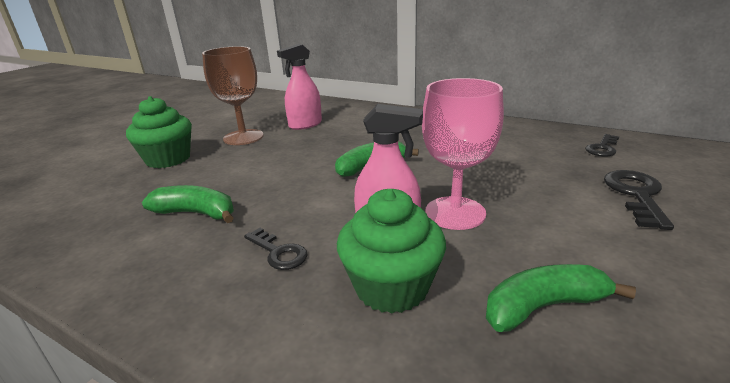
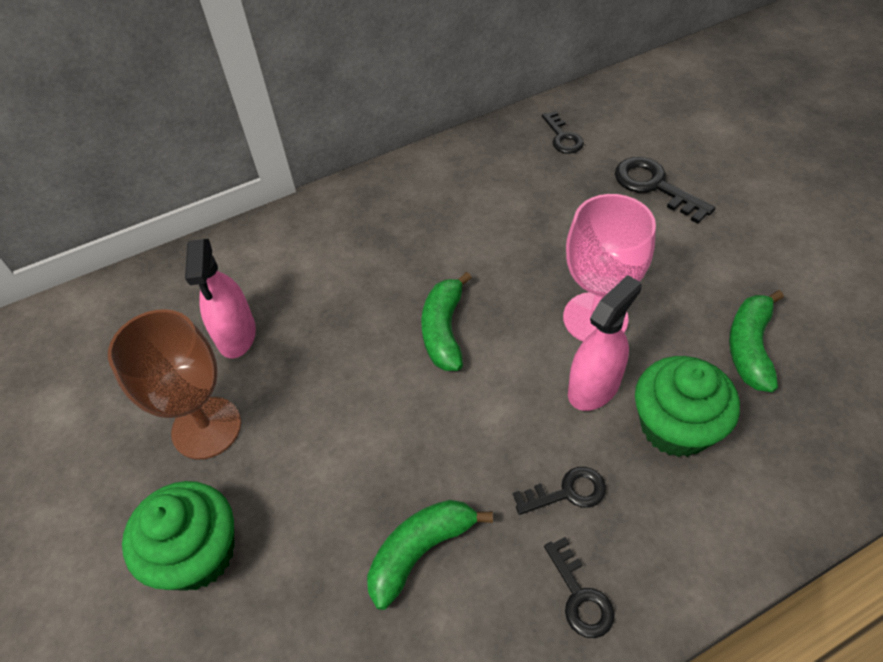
camera: 55 degrees left, 25 degrees up
(186, 288) = (580, 595): none -> black key

